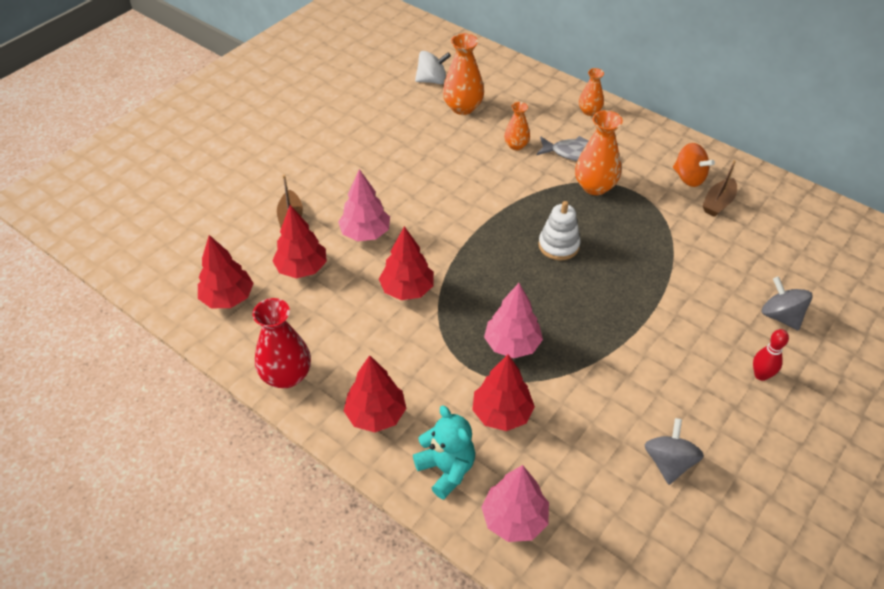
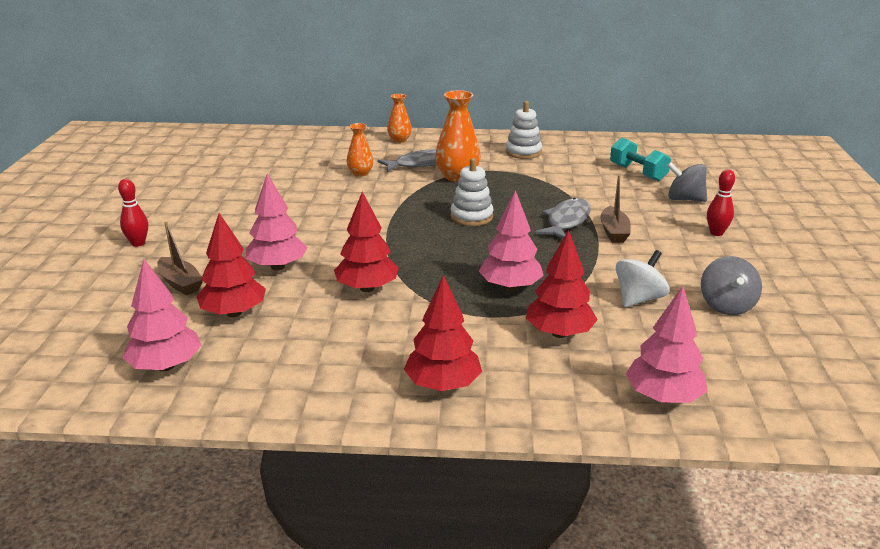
camera: 35 degrees left, 20 degrees down
(228, 298) = (166, 366): red tree -> pink tree
(286, 375) = (308, 397): red vase -> none
(294, 160) = (138, 243): none -> red bowling pin
(432, 80) = (233, 158): white spinning top -> white spinning top (638, 299)
(446, 469) = (560, 392): turquoise teddy bear -> none
(463, 107) = (282, 165): orange vase -> none
(635, 291) = (566, 221): none -> grey fish
(668, 462) = (726, 305): grey spinning top -> grey spinning top turned 150 degrees counterclockwise
(688, 178) = (523, 152): orange spinning top -> white stacking toy
(718, 203) = (562, 158): brown boat -> brown boat (614, 232)
(773, 257) = (637, 173): none -> turquoise dumbbell

